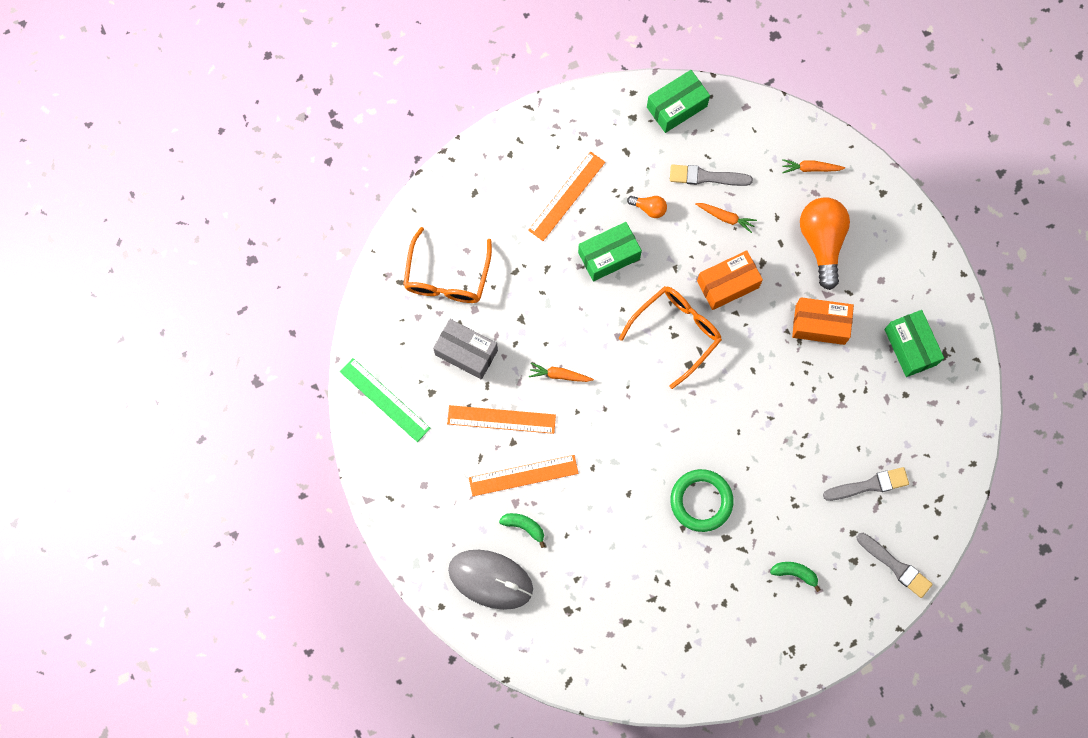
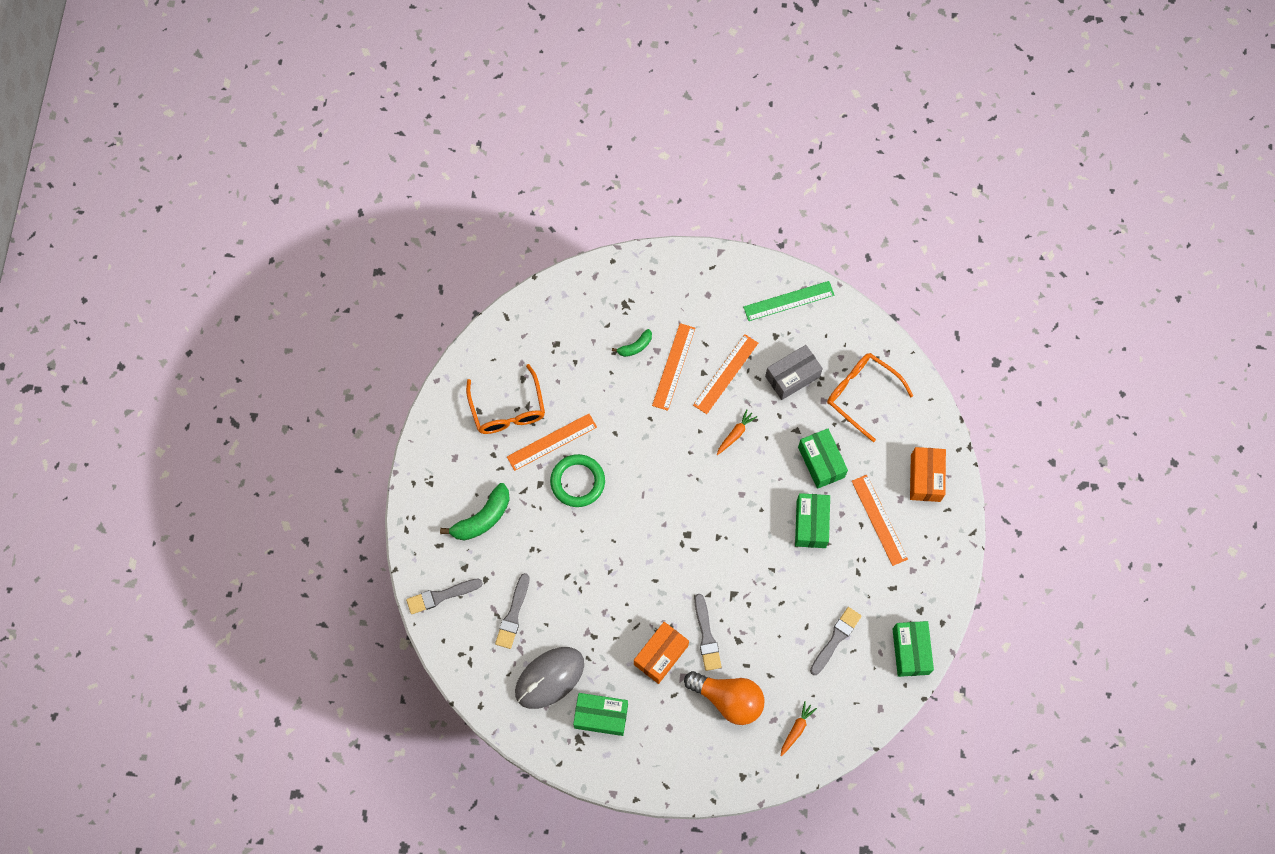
camera: 120 degrees right, 5 degrees down
(490, 579) = (611, 303): grey mouse -> grey mouse (549, 678)
(540, 278) = (821, 462): none -> green box
(649, 208) = (833, 578): orange light bulb -> none
(675, 551) = (551, 442): none -> orange ruler
(676, 332) = (719, 540): orange glasses -> orange glasses (508, 409)
(725, 217) = (792, 634): orange carrot -> none
(727, 284) = (735, 602): orange box -> orange box (925, 478)
(776, 293) = (706, 636): none -> grey brush
(795, 573) = (482, 518): green banana -> green banana, size x1.76

